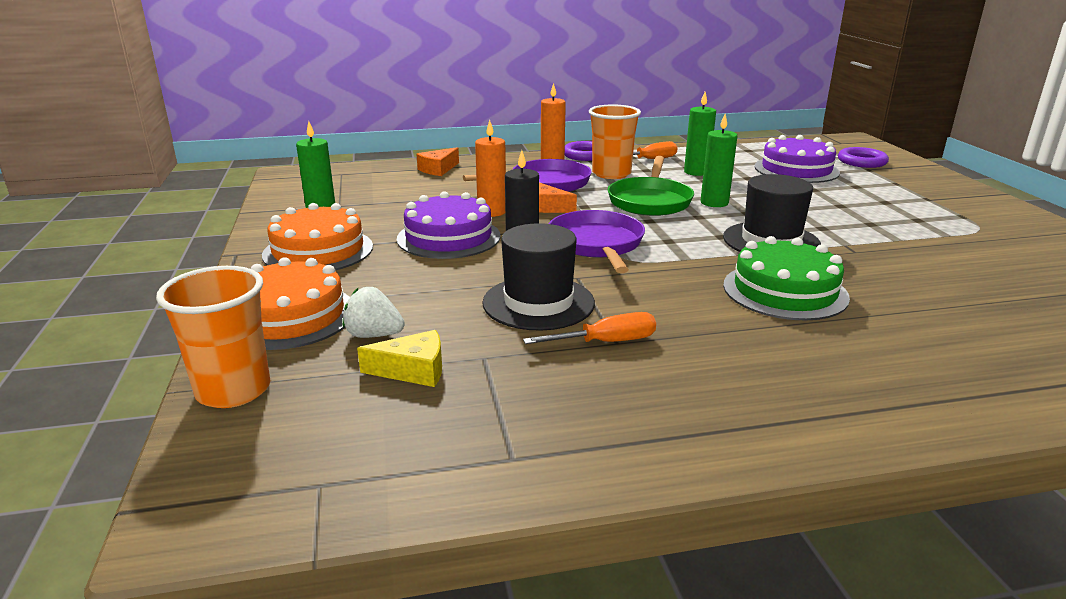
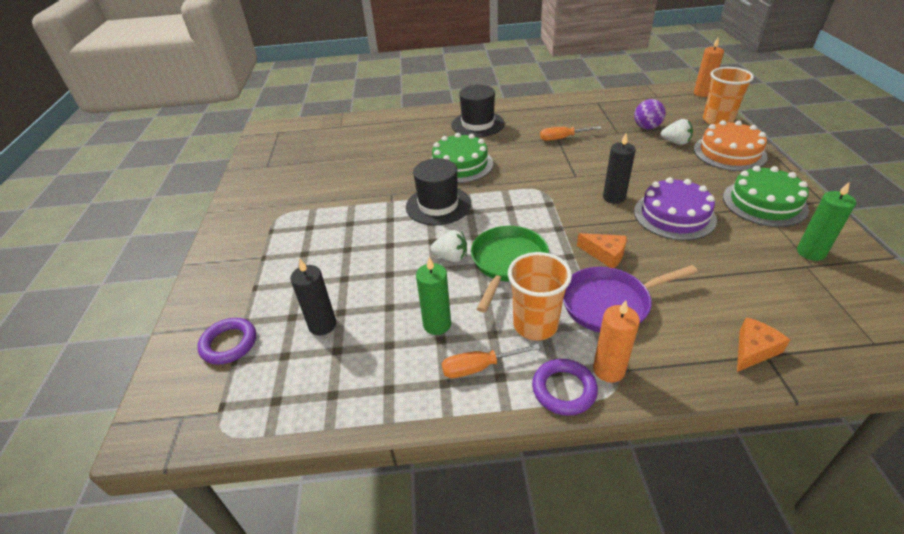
camera: 170 degrees left, 15 degrees up
(318, 250) = (764, 203): orange cake -> green cake
(413, 370) = (646, 127): yellow cheese -> purple ball
(492, 212) = (652, 249): orange candle -> orange candle (702, 93)
(538, 303) = (597, 159): black hat -> black hat (477, 124)
(597, 244) = (561, 205): purple pan -> none
(714, 203) = (451, 257): green candle -> white strawberry
(796, 169) = (322, 325): purple cake -> black candle

